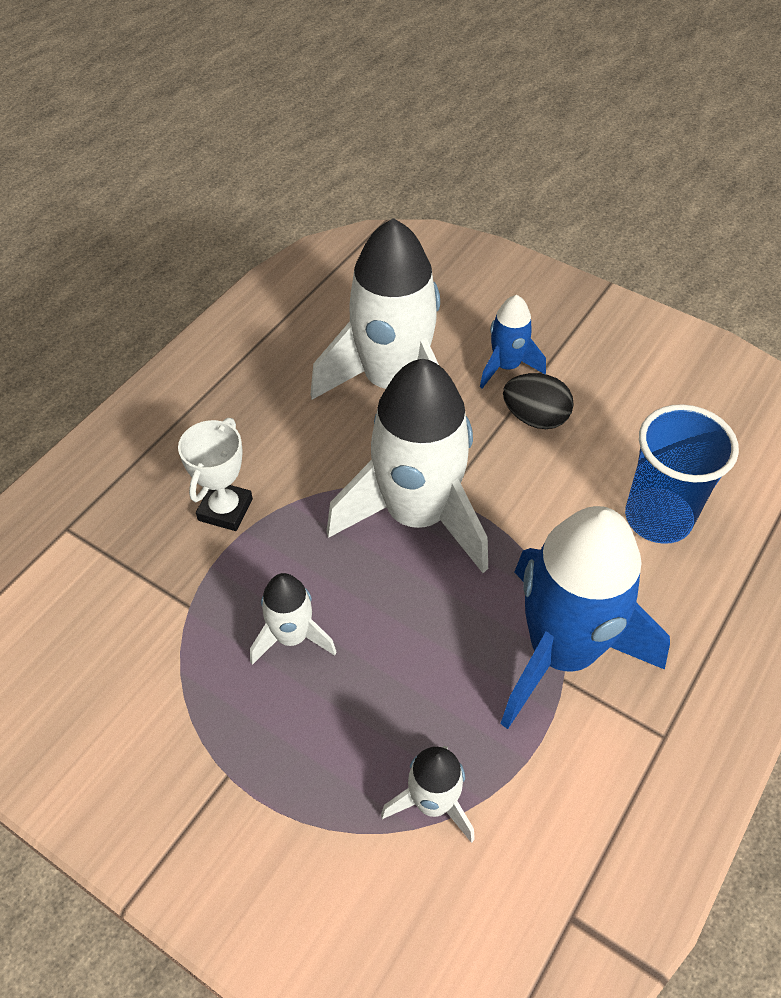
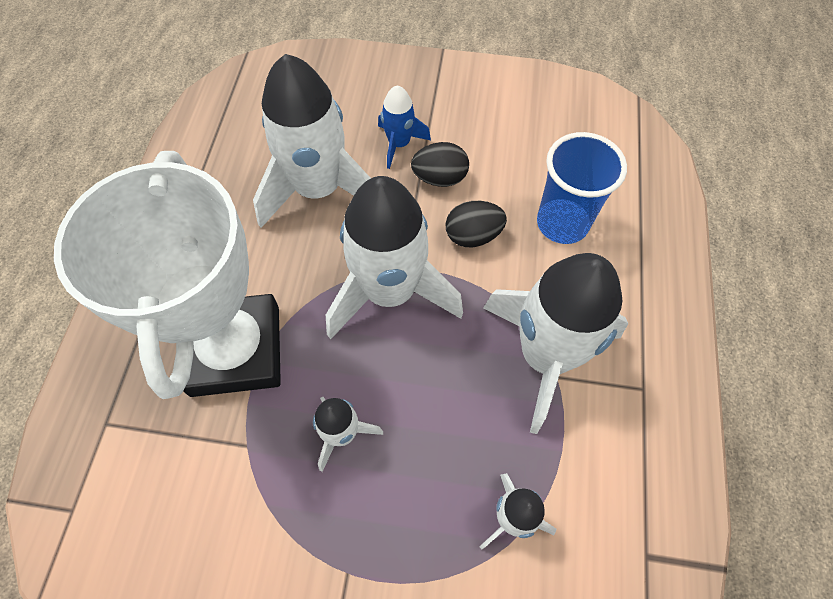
camera: 25 degrees left, 10 degrees up
(225, 510) = (236, 350): white trophy -> white trophy, size x2.41
(542, 492) = (473, 236): none -> black egg
(562, 651) = (545, 355): blue rocket -> white rocket

